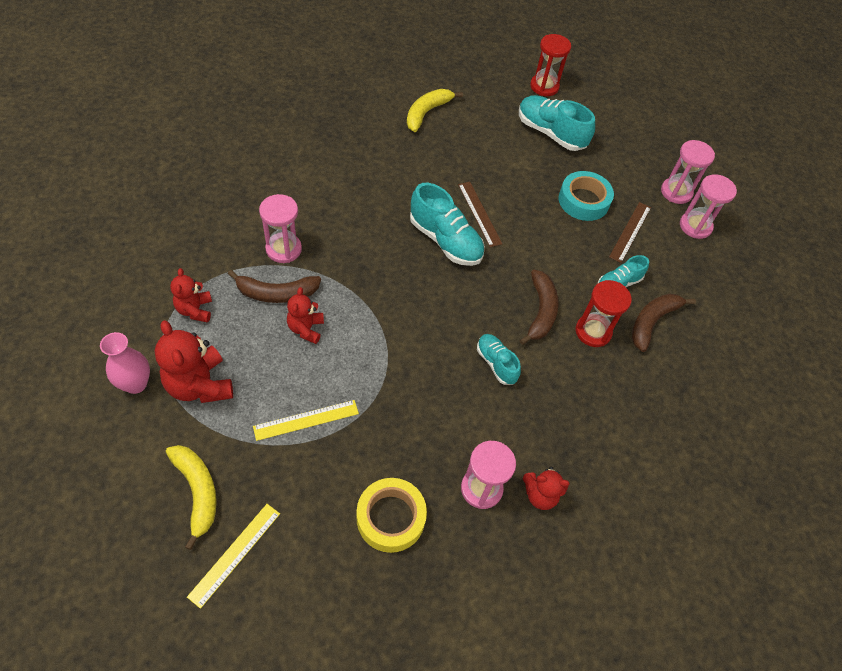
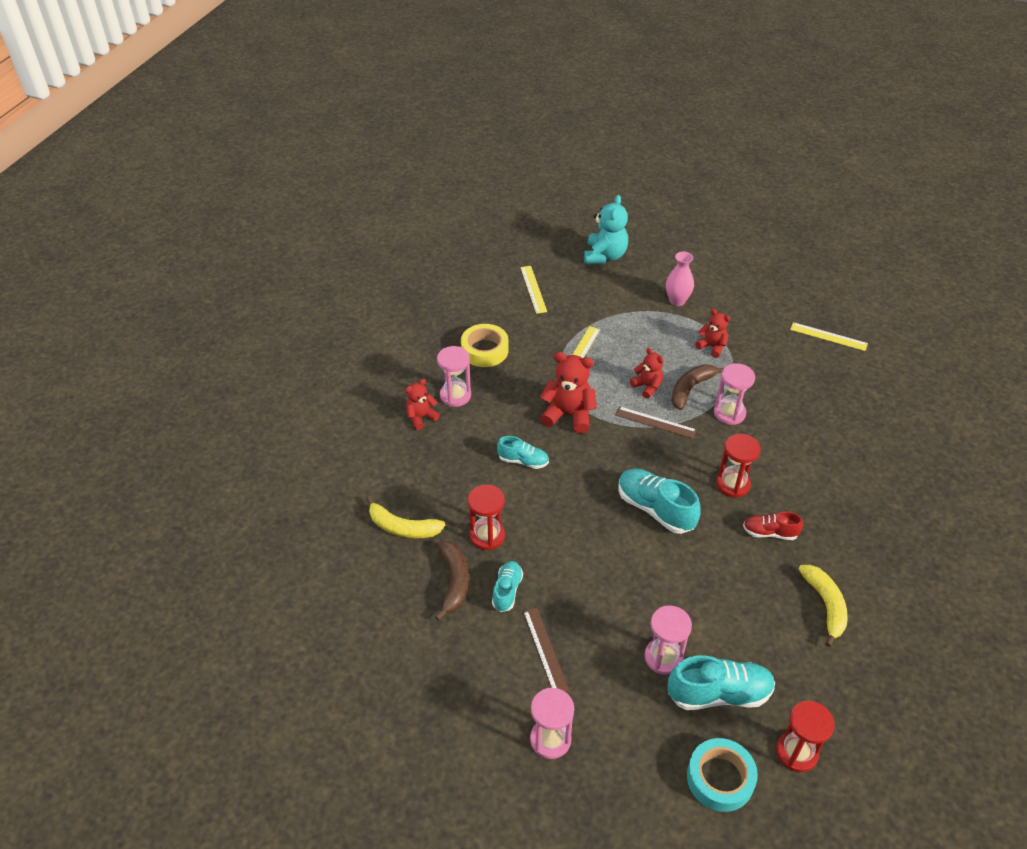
camera: 140 degrees right, 10 degrees down
(95, 520) = (605, 256): none -> turquoise teddy bear
(98, 228) = (828, 336): none -> yellow ruler
(197, 491) = (582, 293): yellow banana -> yellow banana (403, 527)
(200, 385) = (650, 323): red teddy bear -> red teddy bear (568, 415)
(368, 207) = (733, 484): none -> red hourglass
(394, 165) = (770, 533): none -> red shoe
(445, 240) = (655, 509): turquoise shoe -> turquoise shoe turned 45 degrees clockwise
(479, 213) = (664, 552): brown ruler -> brown ruler (655, 422)
(541, 311) = (536, 518): brown banana -> none
(583, 201) = (610, 644): turquoise tape -> turquoise tape (720, 778)
(695, 226) = (500, 713): pink hourglass -> pink hourglass (663, 657)

